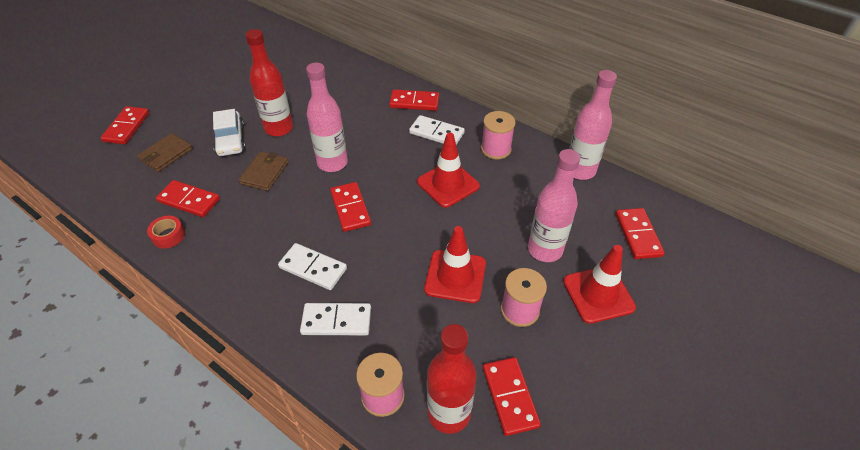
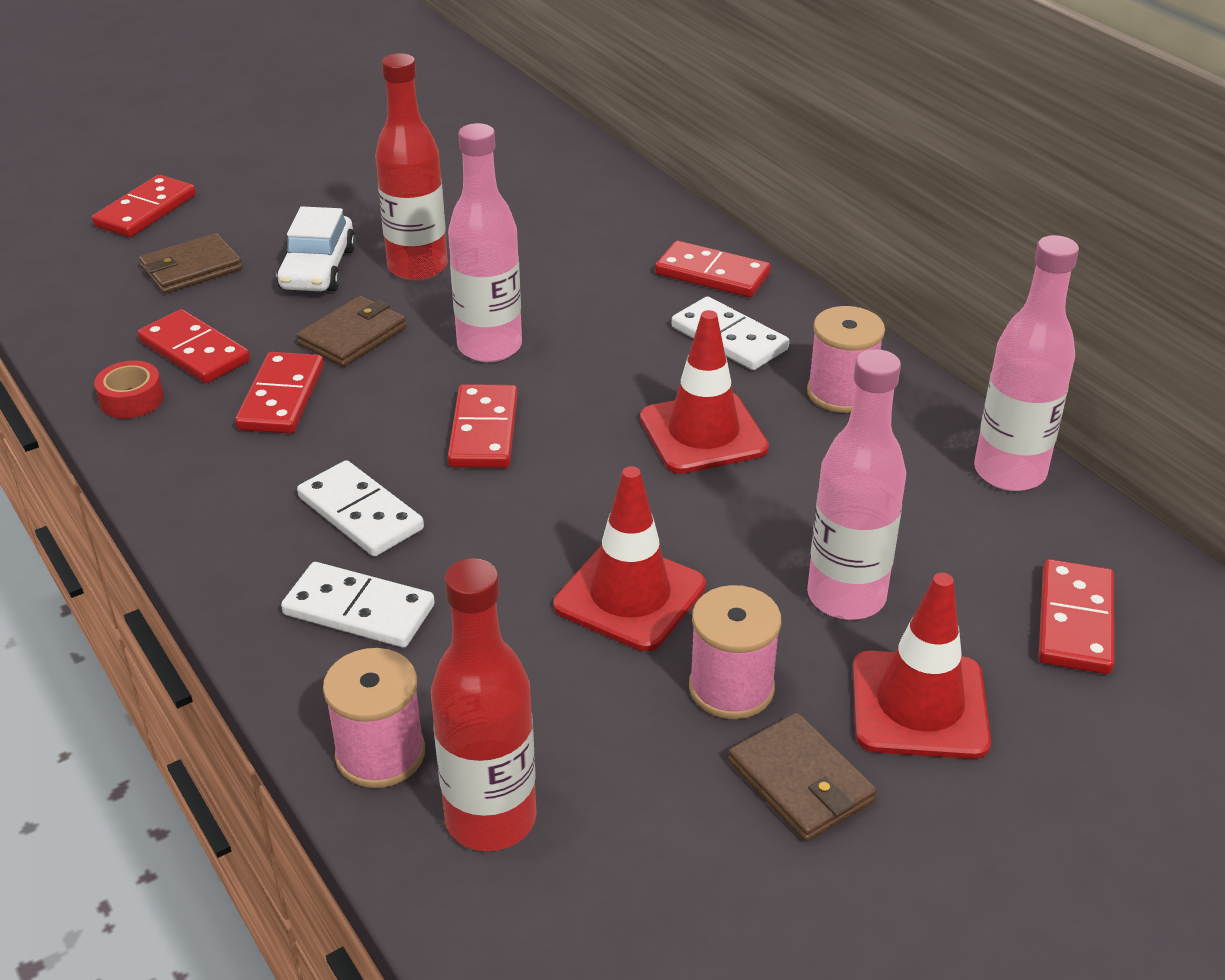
camera: 20 degrees right, 10 degrees down
(510, 396) = (627, 828): red domino -> red domino (282, 398)
(569, 348) = (800, 782): none -> brown wallet

